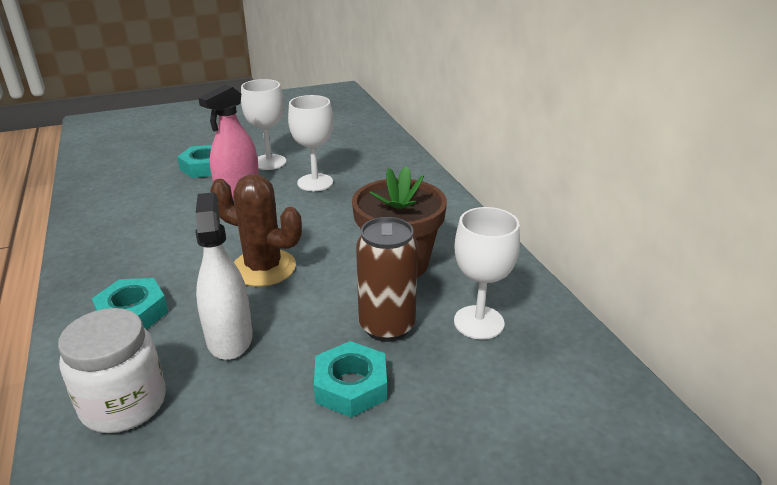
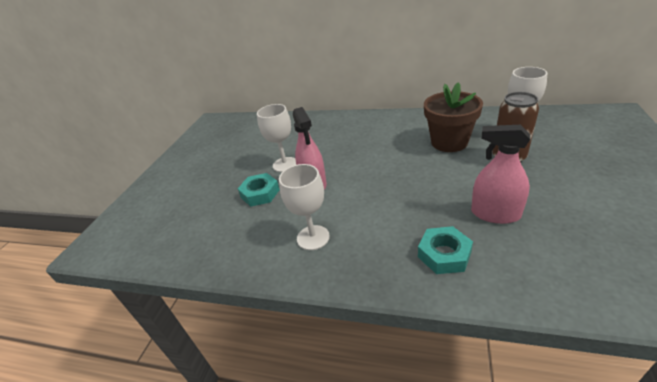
camera: 50 degrees left, 5 degrees up
(124, 404) = (550, 269): white jar -> none
(229, 338) = (495, 214): white spray bottle -> pink spray bottle
(263, 268) = (423, 188): brown cactus -> none
(315, 182) = (332, 152): white goblet -> white goblet (313, 237)
(351, 386) = (557, 179): turquoise nut -> none

